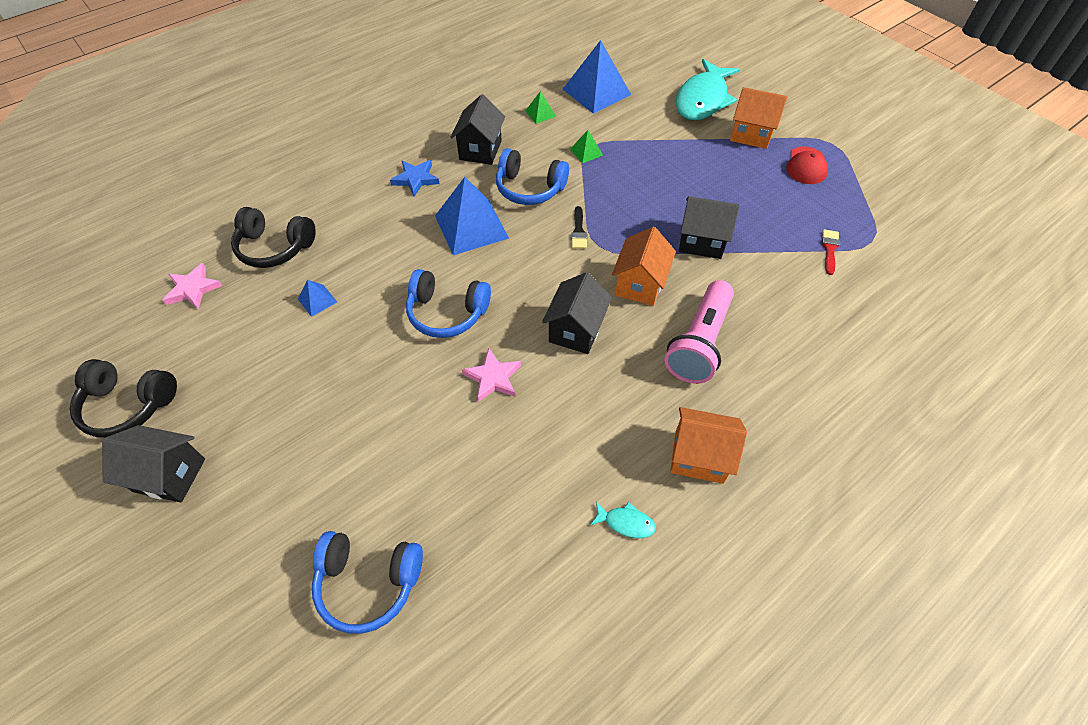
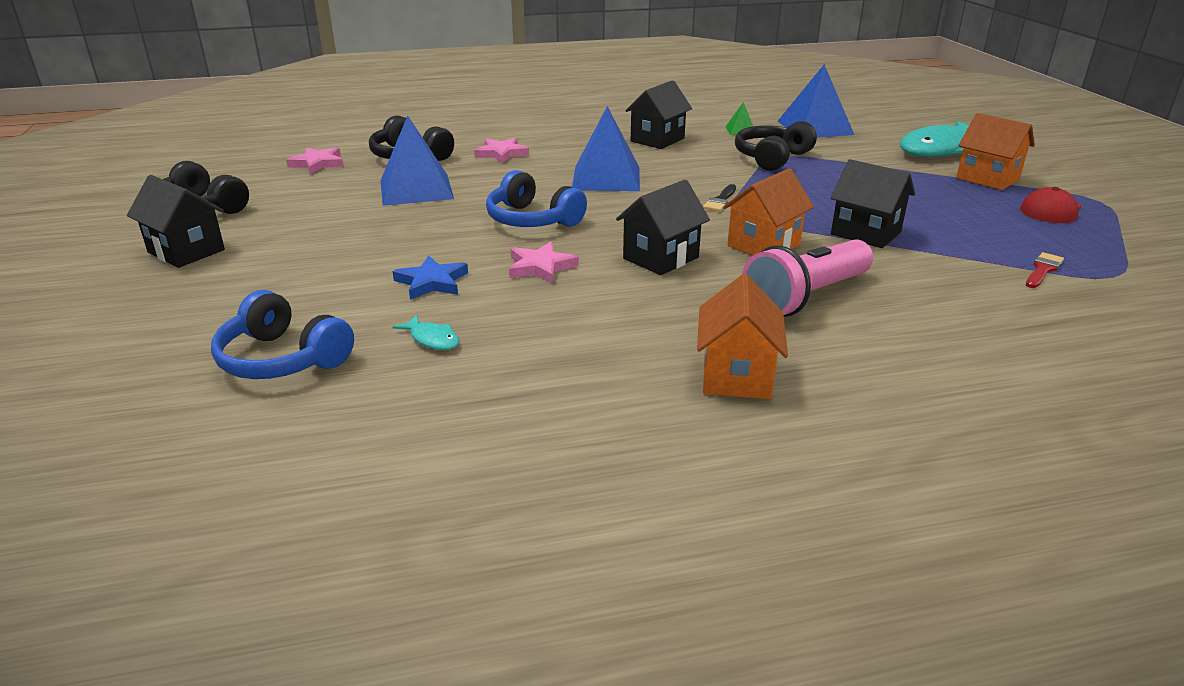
camera: 25 degrees right, 25 degrees down
(317, 300) = (416, 189): blue pyramid -> blue pyramid, size x2.18
(358, 215) = (501, 153): none -> pink star
(416, 179) = (576, 144): blue star -> blue star (432, 282)
(529, 188) = (689, 168): blue headphones -> none
(586, 152) = (772, 158): green pyramid -> black headphones
(626, 522) = (599, 399): turquoise fish -> turquoise fish (432, 339)
(699, 457) = (736, 376): orange house -> orange house turned 60 degrees clockwise

